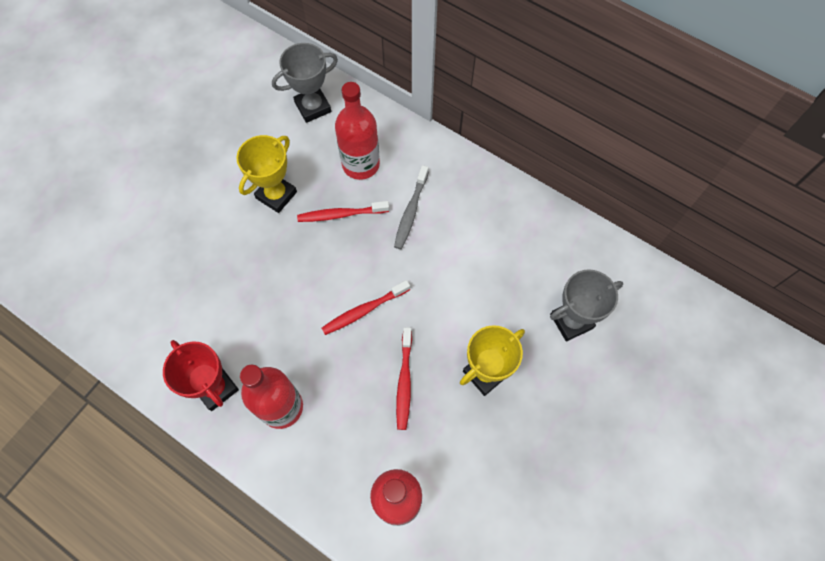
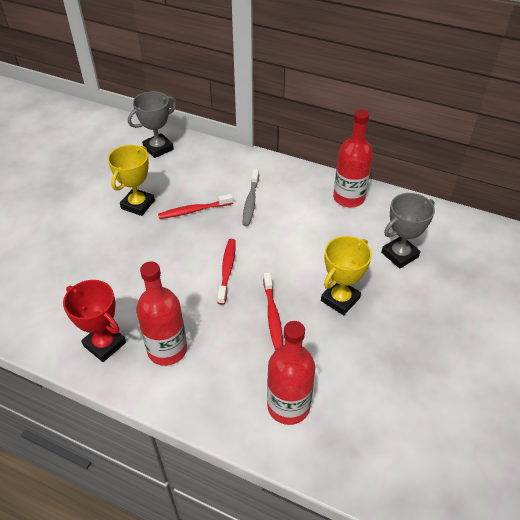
camera: 10 degrees left, 20 degrees down
(361, 164) = (203, 178): red bottle -> red bottle (348, 198)
(364, 310) = (227, 270): red toothbrush -> red toothbrush turned 135 degrees clockwise

